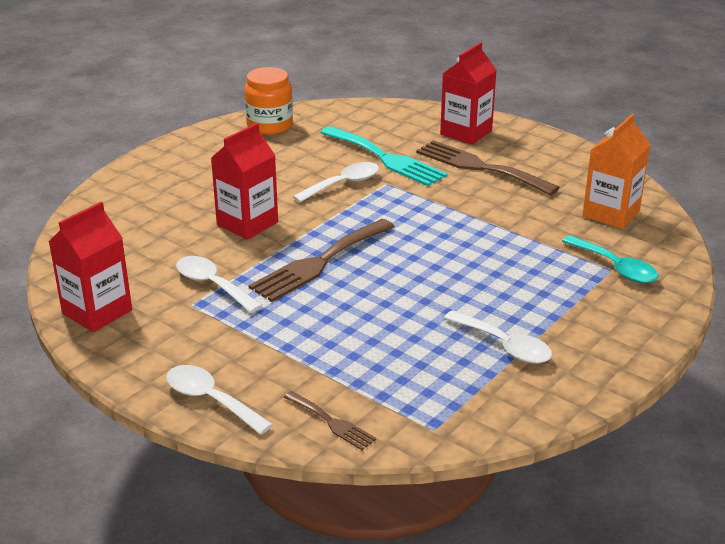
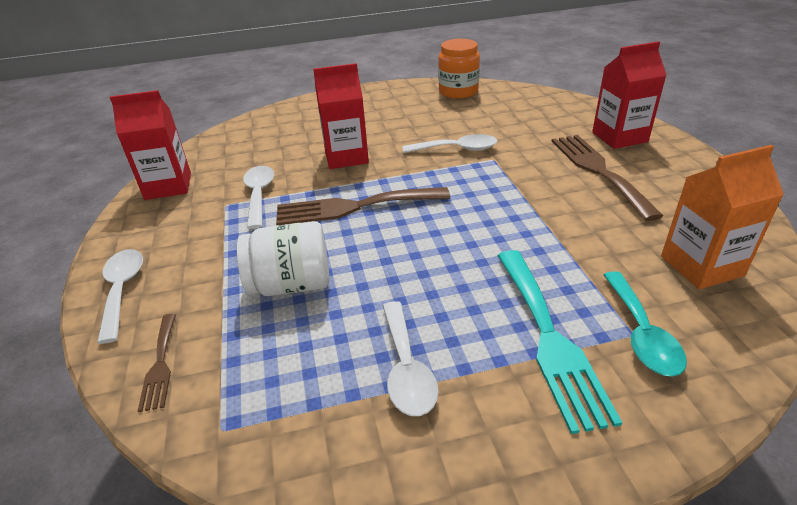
camera: 40 degrees right, 5 degrees up
(352, 335) = (291, 284): none -> white jar
(386, 158) = (518, 139): turquoise fork -> turquoise fork (549, 338)

